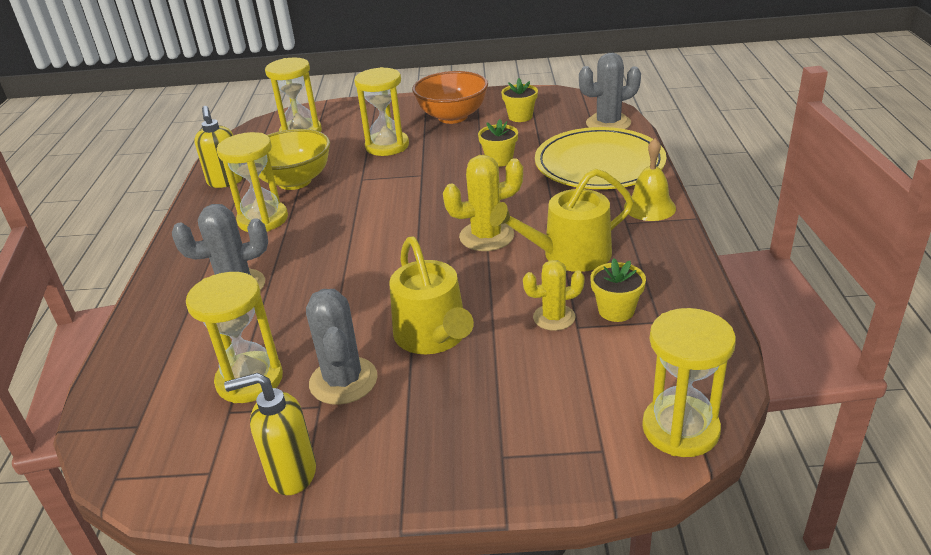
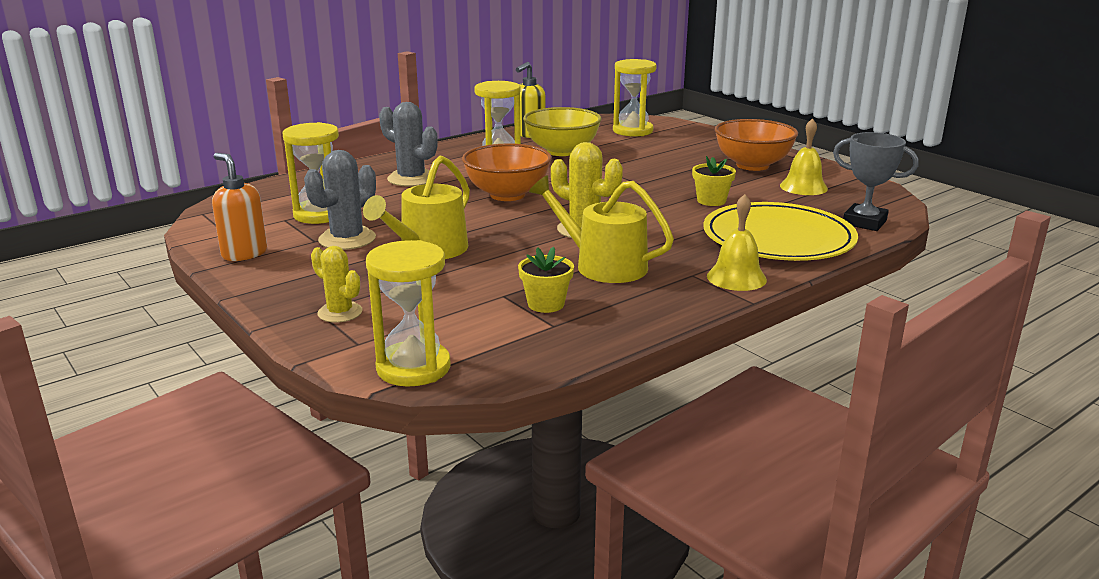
camera: 50 degrees right, 10 degrees down
(291, 473) = (244, 254): yellow soap dispenser -> orange soap dispenser
(358, 246) = (507, 195): none -> orange bowl
(387, 146) = (662, 160): yellow hourglass -> none
(520, 117) = (803, 187): yellow flower pot -> yellow bell
(554, 317) = (504, 283): yellow cactus -> yellow cactus (340, 312)
(608, 123) = (864, 222): grey cactus -> grey trophy

